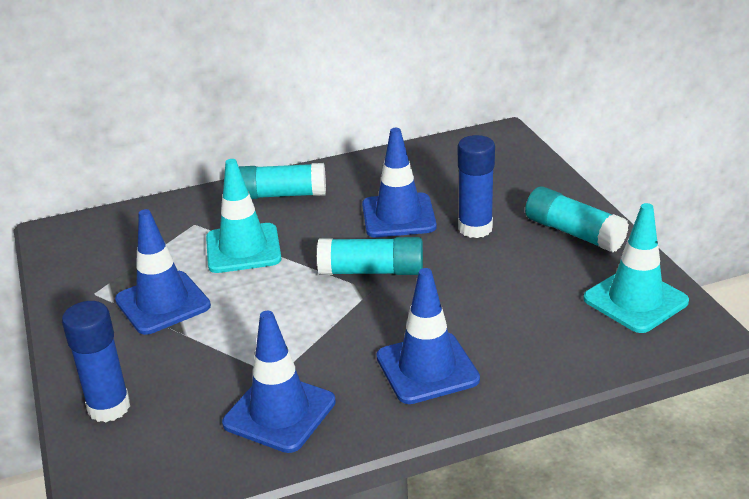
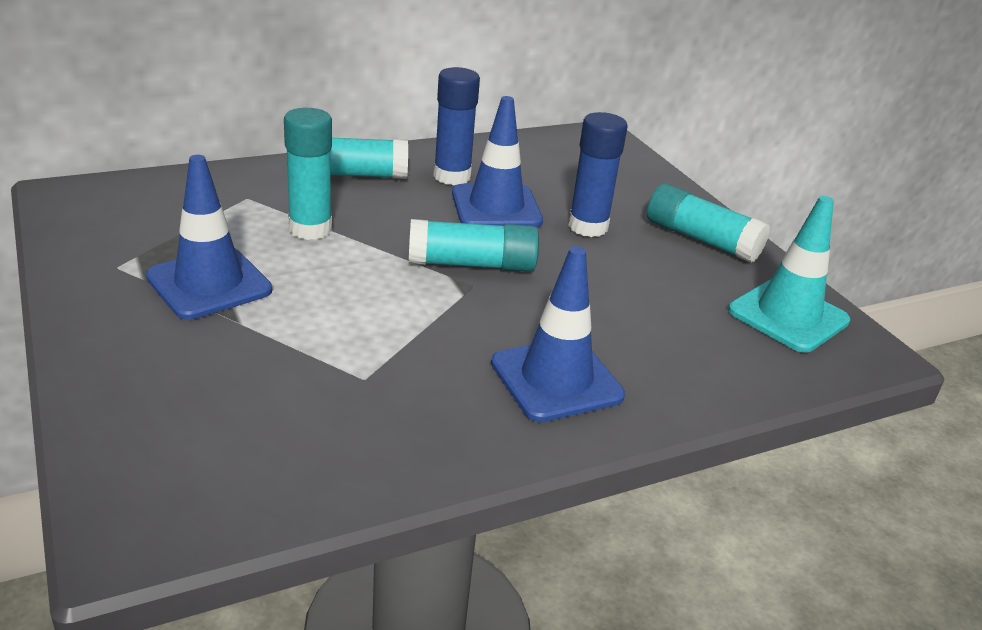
camera: 10 degrees left, 0 degrees up
(109, 407) = (137, 408): blue glue stick -> blue glue stick (452, 176)
(243, 249) = (310, 229): turquoise traffic cone -> turquoise glue stick
(279, 412) = (372, 425): blue traffic cone -> none

